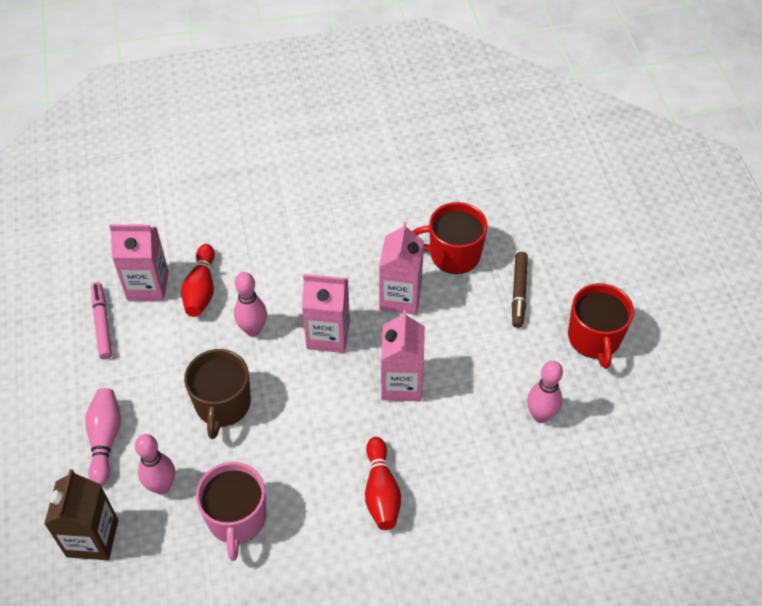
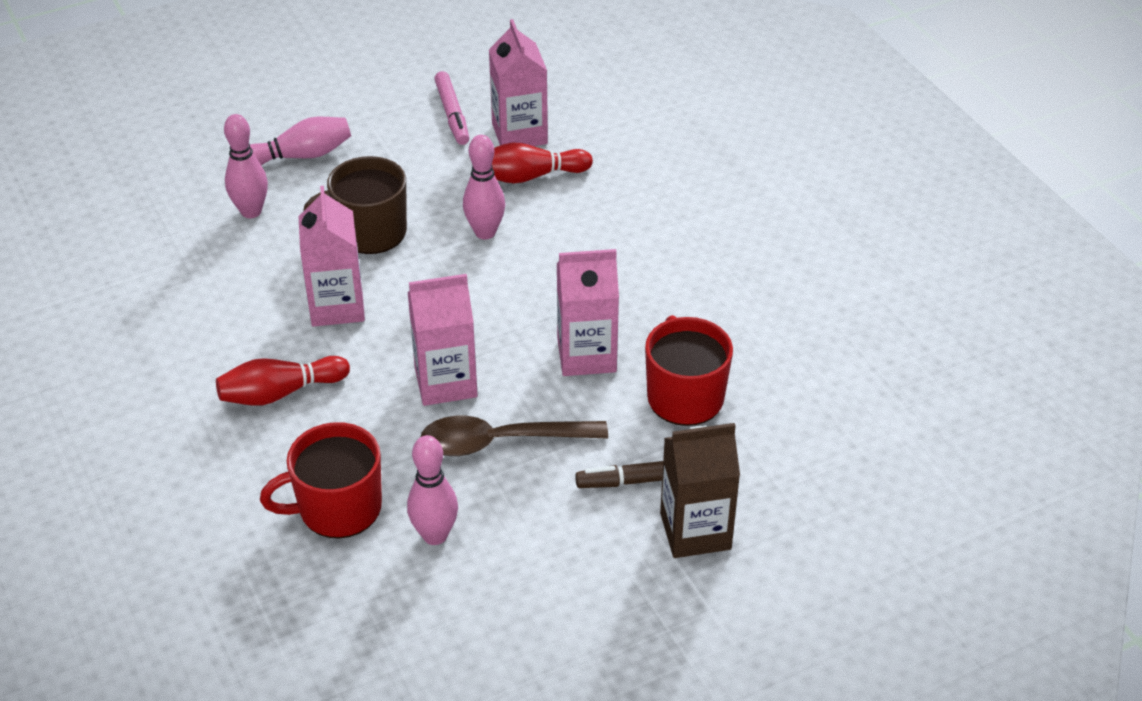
camera: 75 degrees right, 10 degrees down
(92, 538) = (179, 178): brown carton -> brown carton (695, 531)
(102, 324) = (452, 114): pink marker -> pink marker turned 105 degrees clockwise
(237, 519) = (221, 278): pink mug -> none
(328, 335) = (500, 299): pink carton -> pink carton (337, 306)
(467, 362) = (501, 442): none -> brown spoon
(594, 338) = (591, 581): red mug -> red mug (338, 508)

